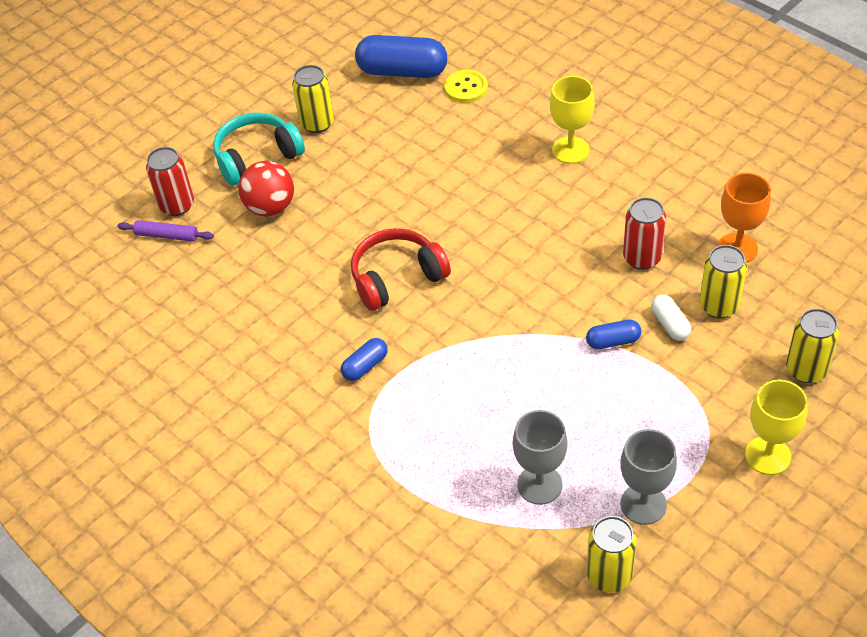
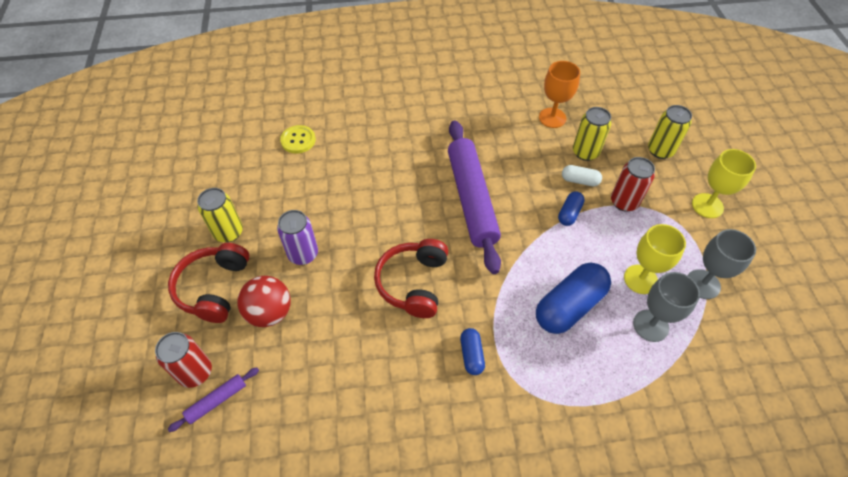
camera: 55 degrees left, 5 degrees up
(257, 157) = (214, 288): turquoise headphones -> red headphones
(347, 185) = (303, 254): none -> purple can
(402, 71) = (244, 159): blue capsule -> blue capsule (569, 306)
(542, 255) = (472, 199): none -> purple rolling pin
(570, 150) = (405, 131): yellow goblet -> yellow goblet (640, 279)
(609, 575) = (745, 338): yellow can -> none
(642, 258) = (519, 158): red can -> red can (624, 202)

